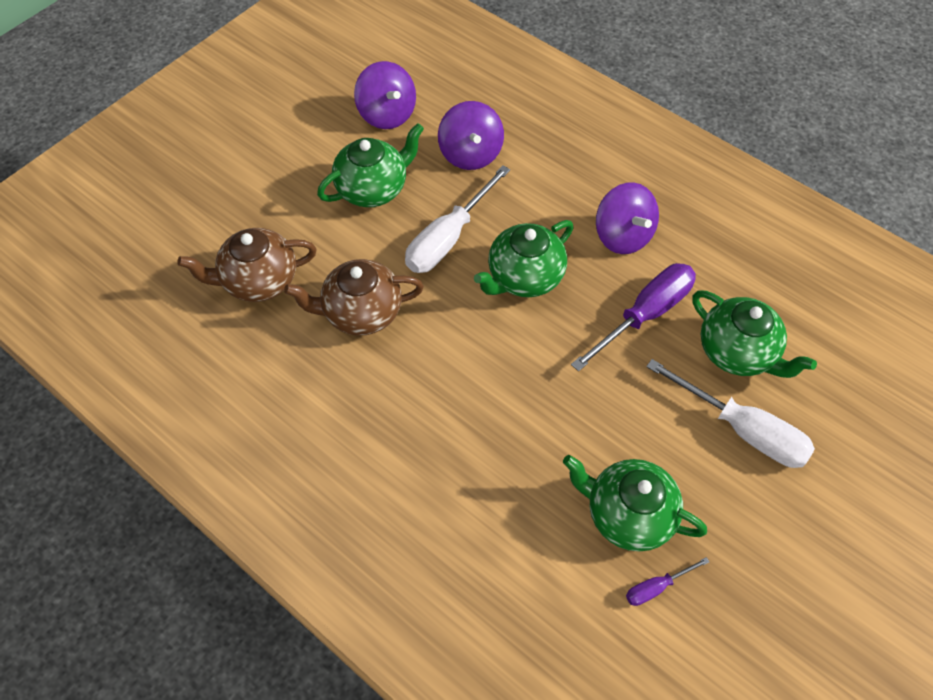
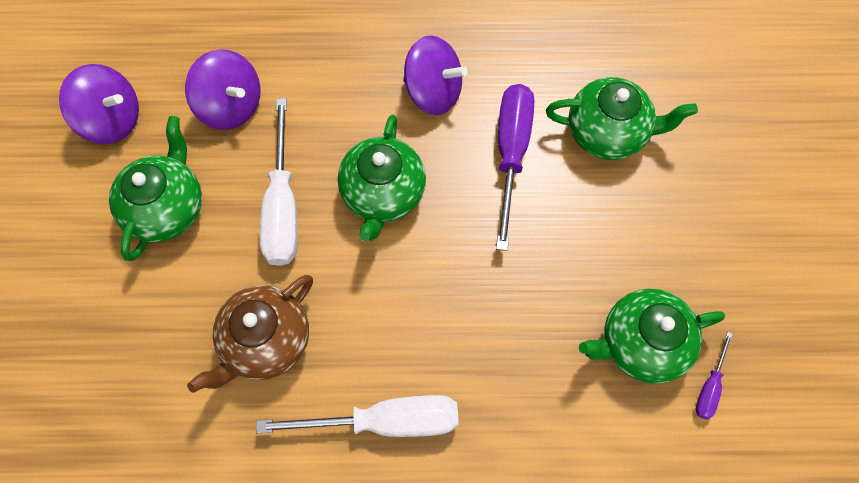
camera: 40 degrees left, 10 degrees up
(259, 281) = (136, 387): brown teapot -> none
(742, 429) = (663, 198): white screwdriver -> white screwdriver (384, 420)

